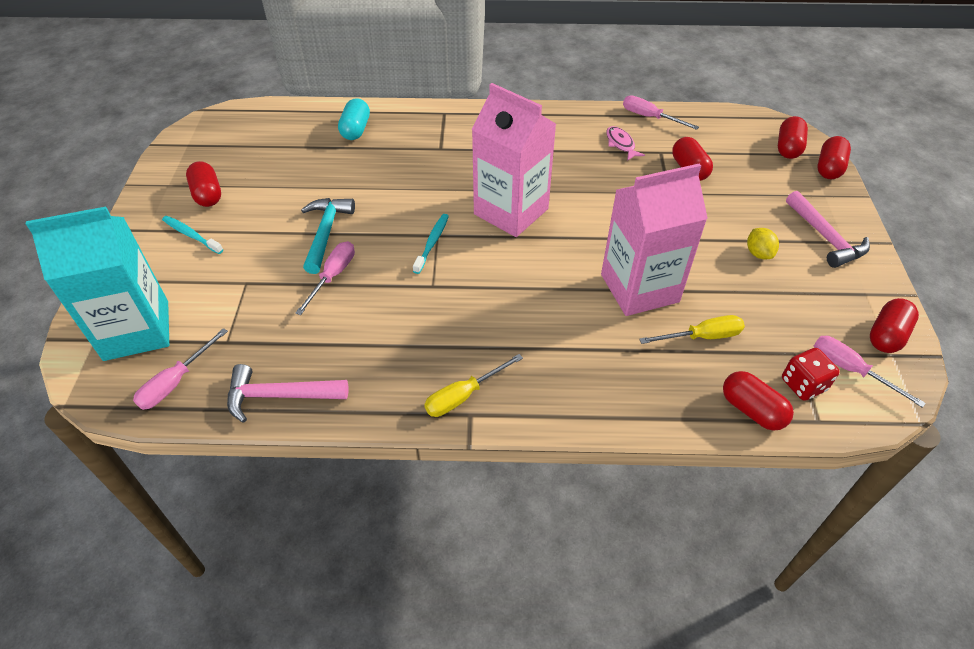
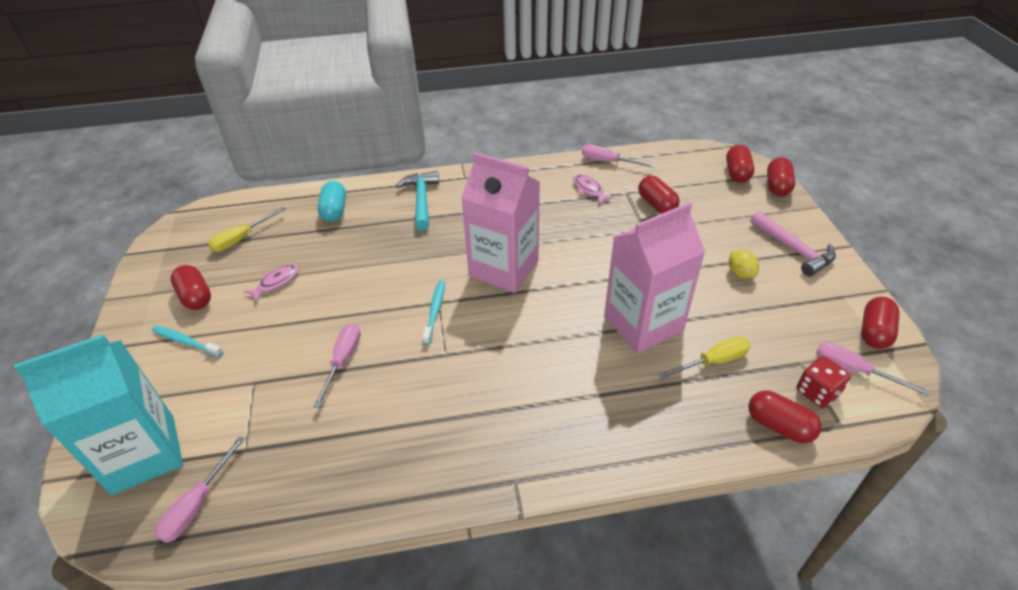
camera: 10 degrees left, 5 degrees down
(280, 395) = (313, 498): pink hammer -> none
(285, 192) = (276, 282): none -> pink fish
(326, 233) = (326, 317): turquoise hammer -> turquoise hammer (421, 200)
(463, 396) = (503, 463): yellow screwdriver -> yellow screwdriver (241, 238)

